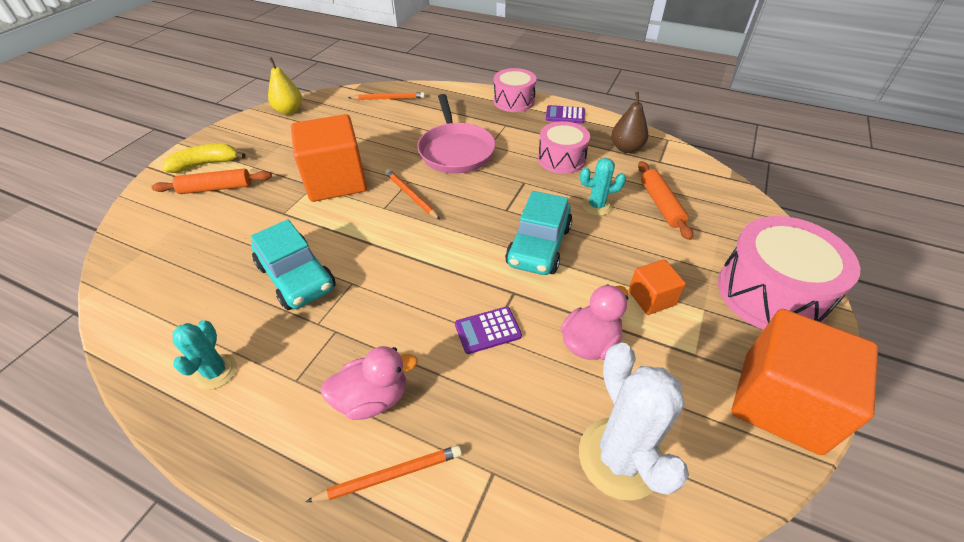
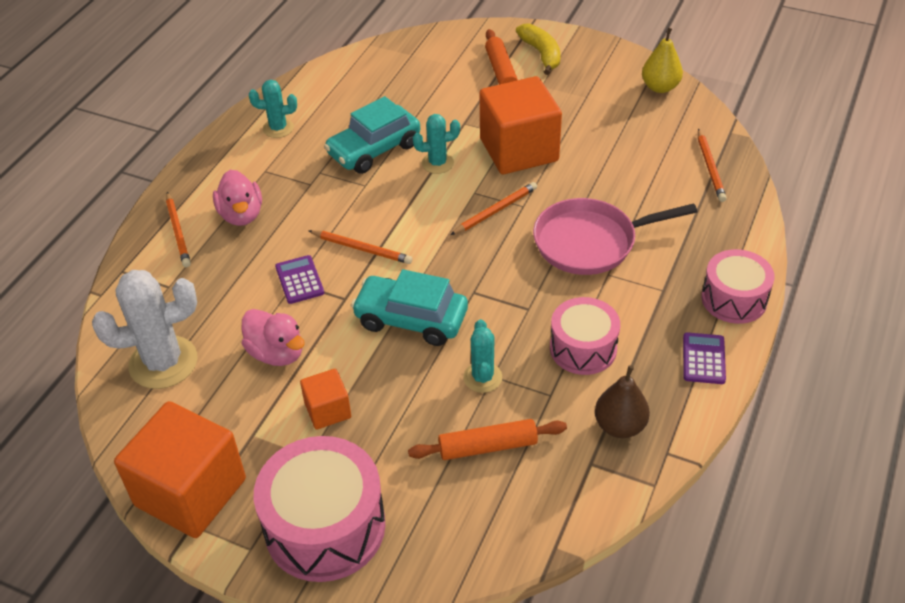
camera: 90 degrees right, 0 degrees up
(336, 230) = (437, 163): none -> turquoise cactus
(447, 282) = (361, 249): none -> orange pencil

